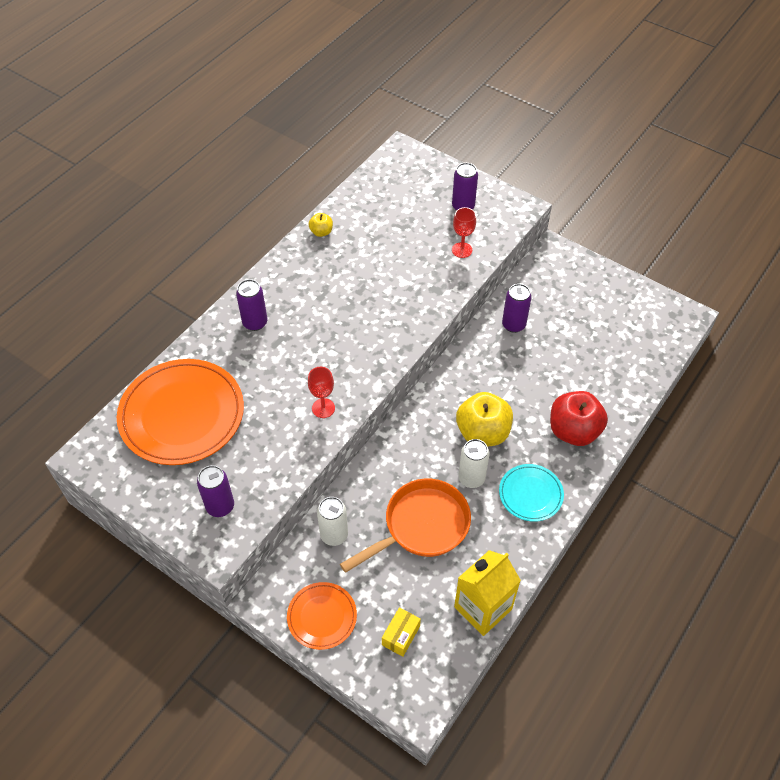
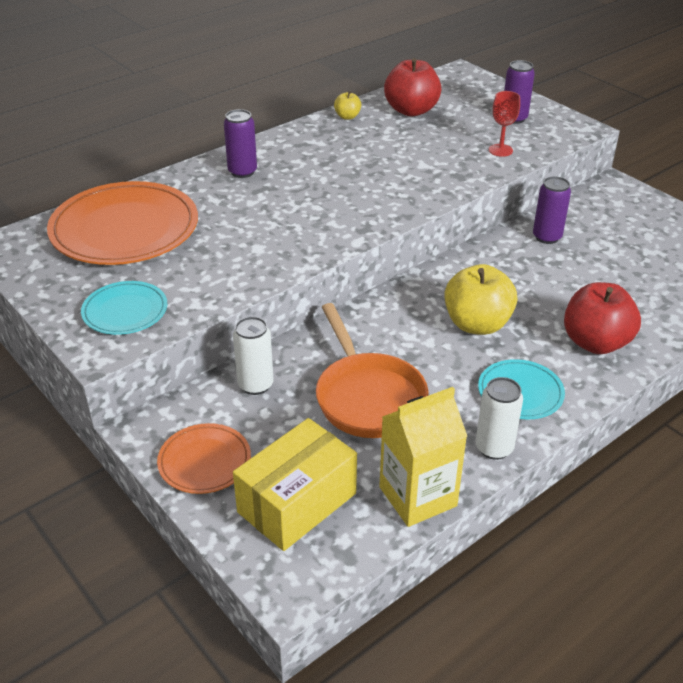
camera: 15 degrees right, 15 degrees down
(220, 506) = (125, 311): purple can -> turquoise plate
(323, 408) = (286, 249): red goblet -> none
(374, 213) = (411, 110): none -> red apple
(401, 635) = (297, 503): yellow box -> yellow box, size x2.05
(421, 526) = (368, 397): orange pan -> orange pan turned 90 degrees clockwise
(471, 478) = (448, 363): white can -> white can (494, 448)

